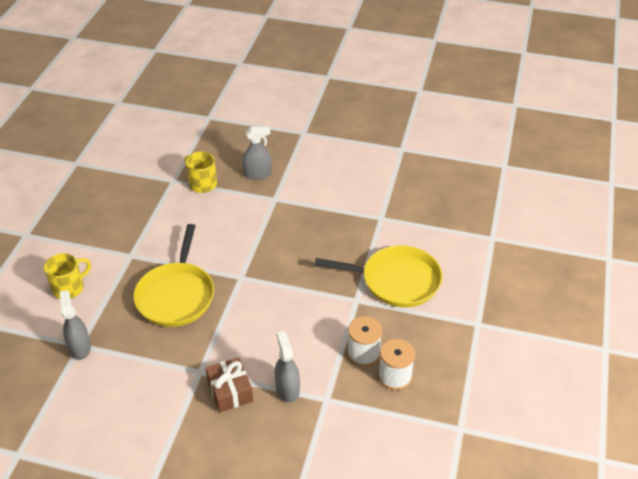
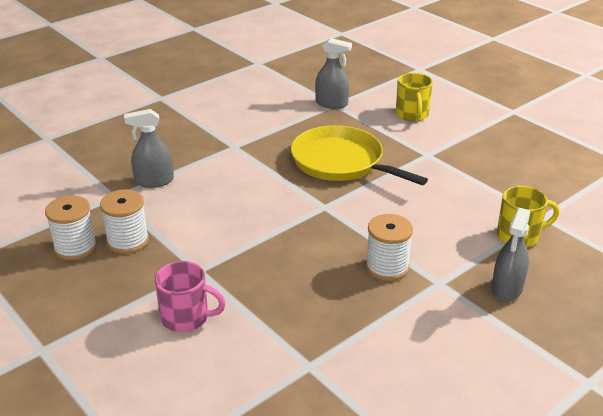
camera: 125 degrees right, 10 degrees down
(230, 391) = (193, 153): brown gift -> none
(279, 223) = (387, 267): none -> white spool
(287, 389) = (154, 181): grey spray bottle -> grey spray bottle turned 150 degrees clockwise
(396, 280) = (186, 317): yellow pan -> pink mug

